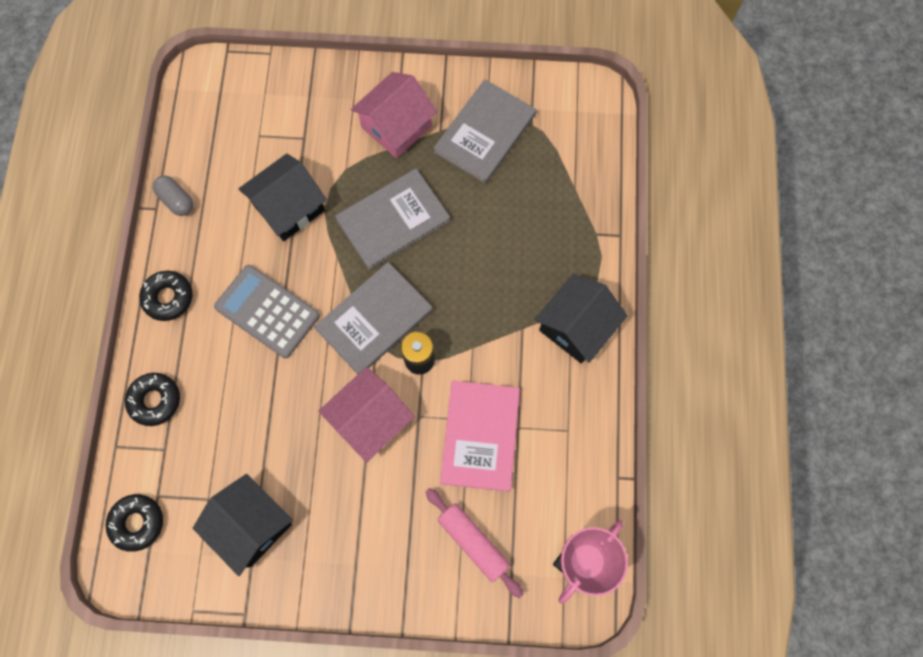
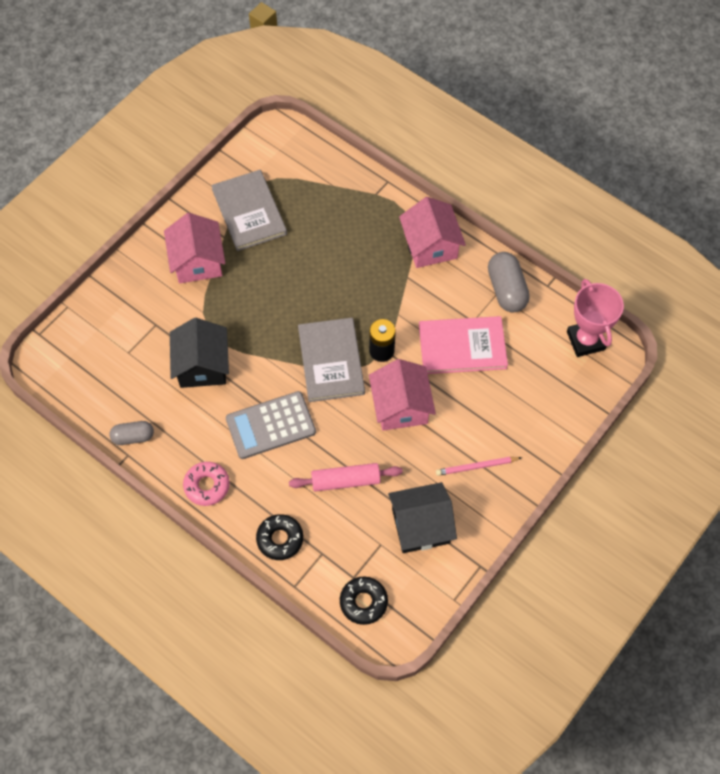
camera: 55 degrees left, 10 degrees down
(168, 298) = (207, 486): black donut -> pink donut
(352, 540) = (477, 467): none -> pink pencil
(393, 220) = (267, 306): grey book -> none
(473, 542) = (530, 394): pink rolling pin -> pink rolling pin (345, 480)
(480, 436) = (462, 346): pink book -> pink book turned 45 degrees counterclockwise
(576, 327) = (430, 245): black house -> pink house
(580, 438) = (506, 290): none -> grey capsule

